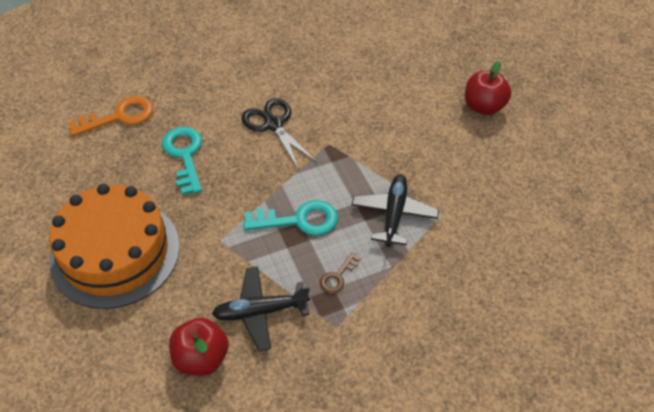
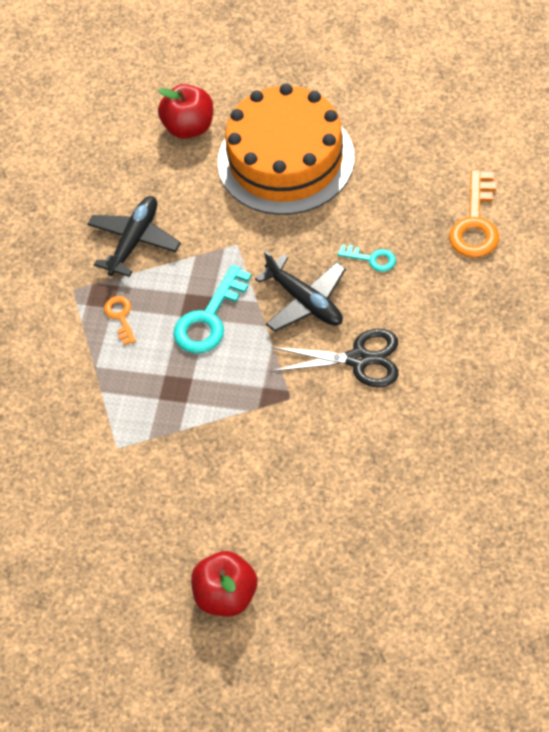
camera: 130 degrees right, 5 degrees up
(184, 155) = (372, 259): turquoise key -> turquoise key, size x0.54
(201, 358) = (125, 181): red apple -> red apple (189, 127)
(337, 277) = (120, 317): brown key -> orange key
(394, 214) = (151, 405): black plane -> black plane (305, 301)

